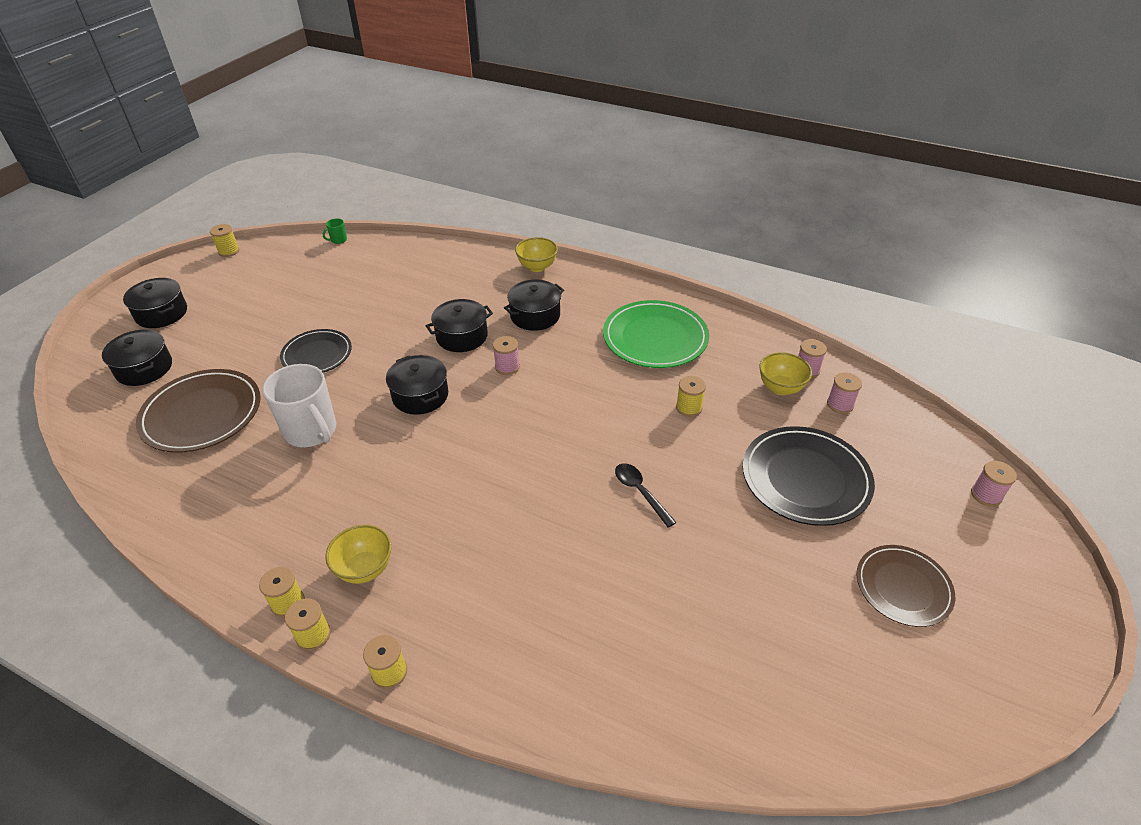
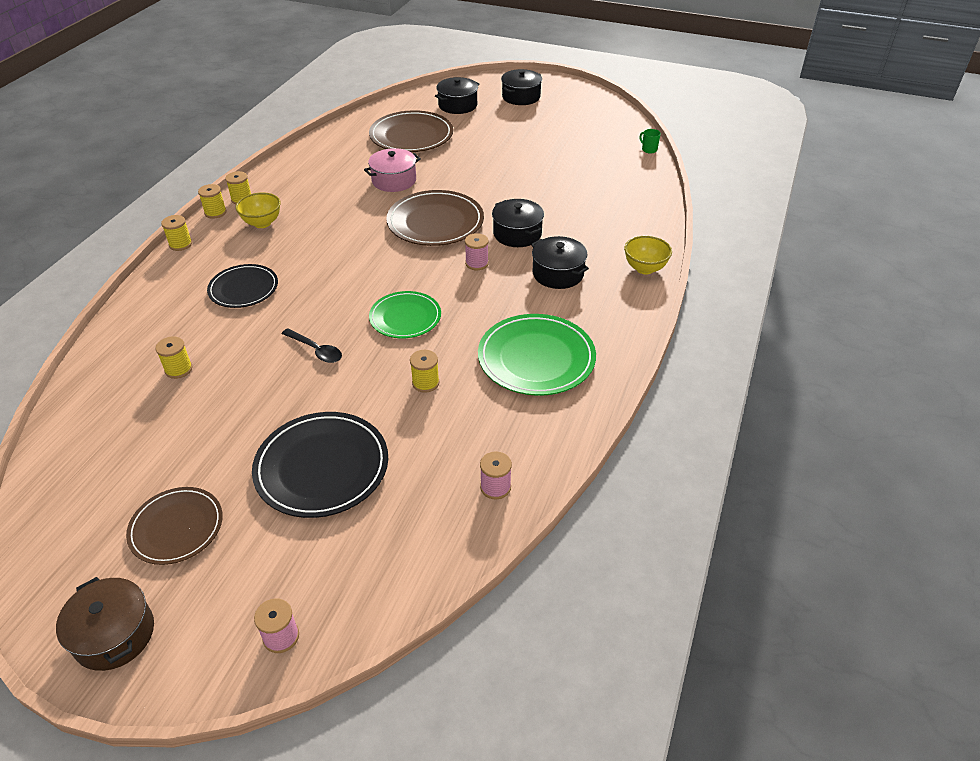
camera: 85 degrees right, 0 degrees up
(229, 251) = (611, 104): yellow spool -> yellow spool (178, 369)
(311, 431) = (394, 180): white mug -> pink pot
(317, 354) = (481, 167): black plate -> black plate (243, 289)
(420, 395) = (435, 222): black pot -> brown plate
(591, 421) = (405, 317): none -> green plate
(640, 492) = (316, 350): black spoon -> black spoon turned 75 degrees clockwise
(780, 388) = (461, 459): yellow bowl -> none
(840, 404) = (435, 512): pink spool -> none
(1032, 618) = (114, 634): none -> brown pot

